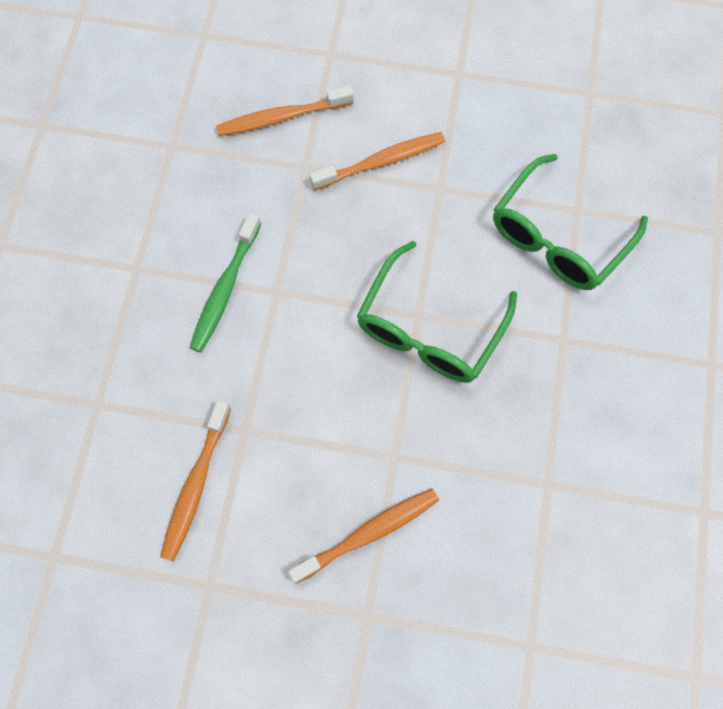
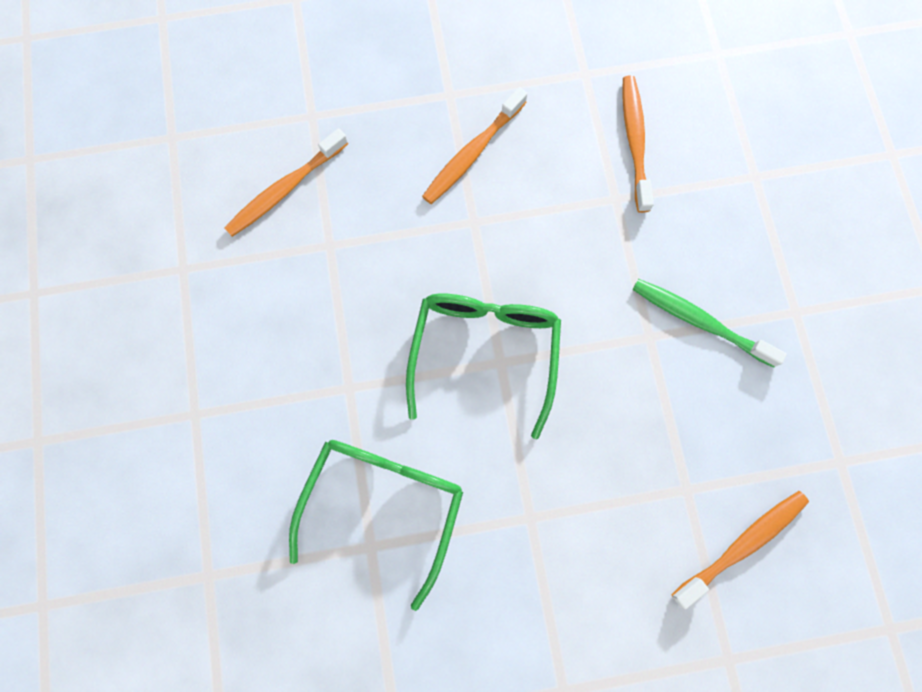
camera: 160 degrees right, 5 degrees up
(225, 289) = (699, 321): green toothbrush -> green toothbrush turned 60 degrees counterclockwise
(381, 162) = (607, 527): orange toothbrush -> orange toothbrush (285, 189)

